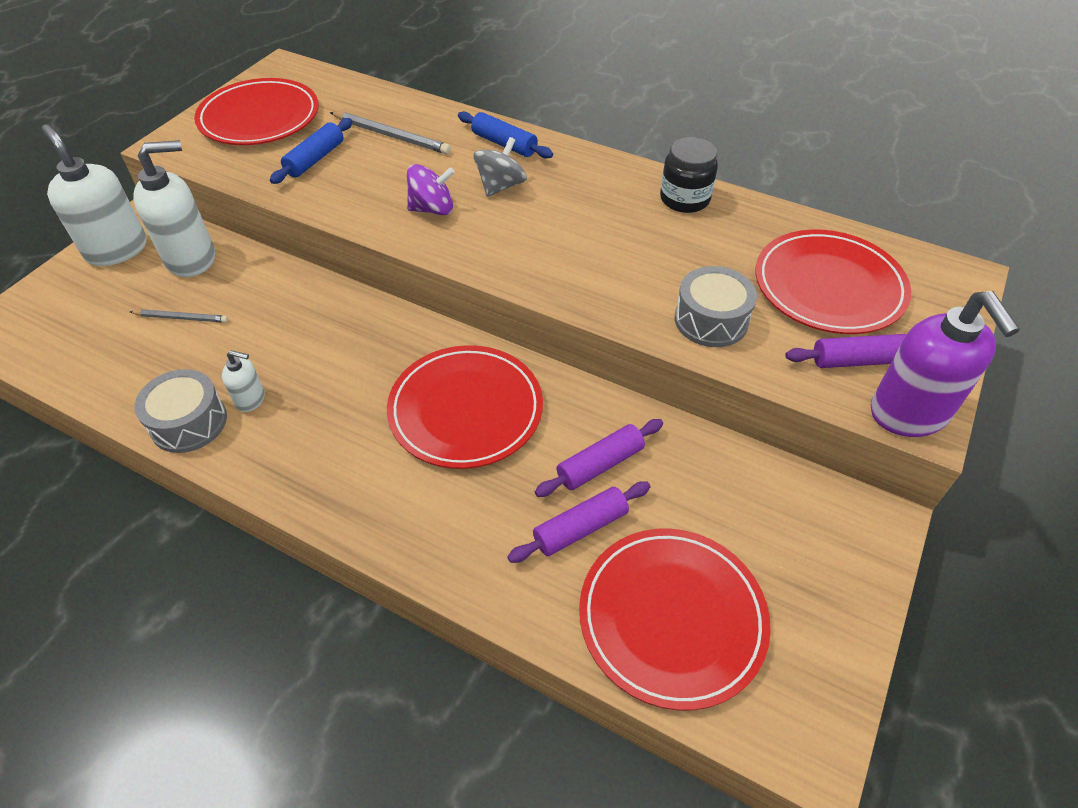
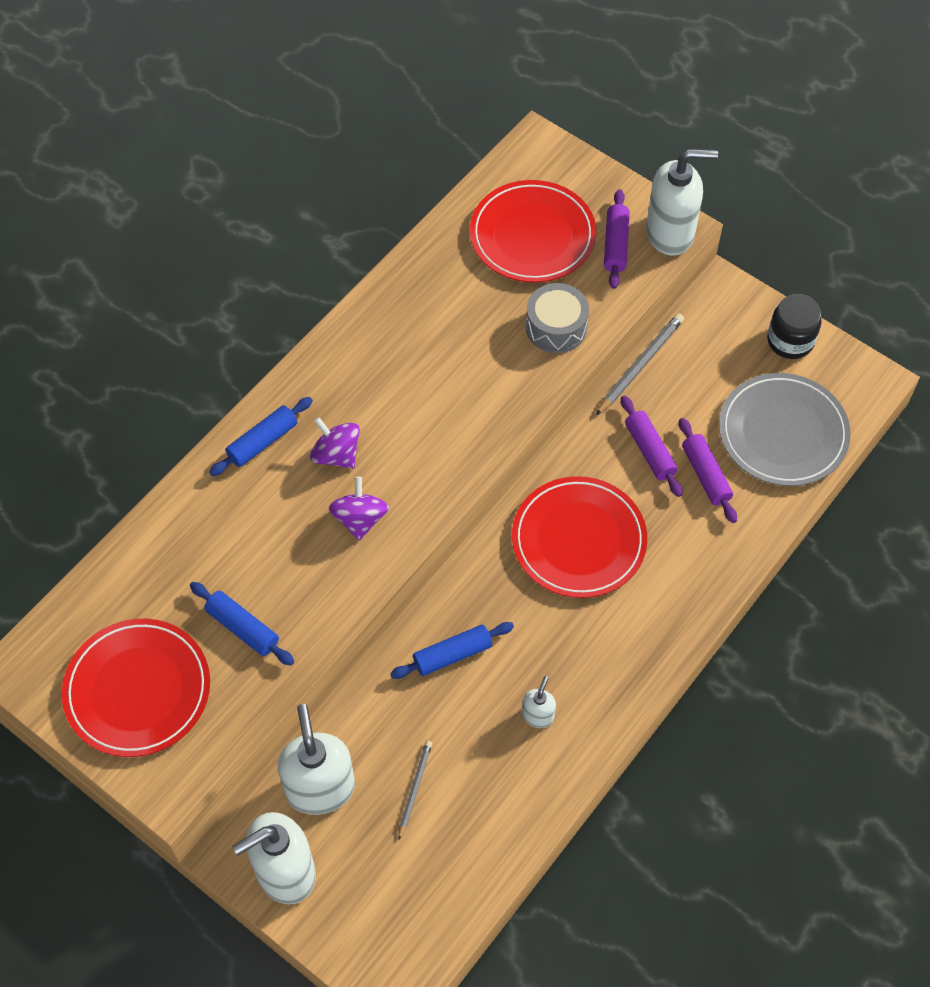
camera: 80 degrees left, 10 degrees up
(189, 422) = (557, 768): grey drum -> none
(322, 326) = (452, 655): none -> blue rolling pin
(391, 136) = (216, 549): grey pencil -> grey pencil (640, 365)
(500, 186) = (336, 454): grey spinning top -> purple spinning top
(672, 618) = (782, 433): red plate -> grey plate
(684, 199) = (394, 305): black jar -> black jar (790, 341)
(909, 413) = (670, 233): purple soap dispenser -> white soap dispenser

